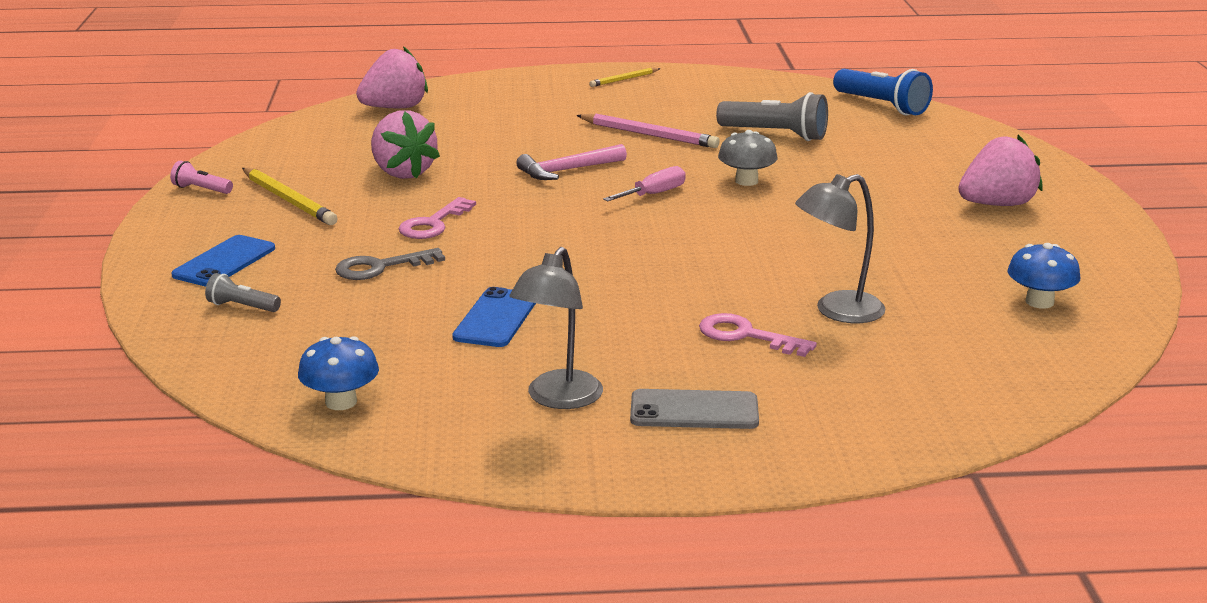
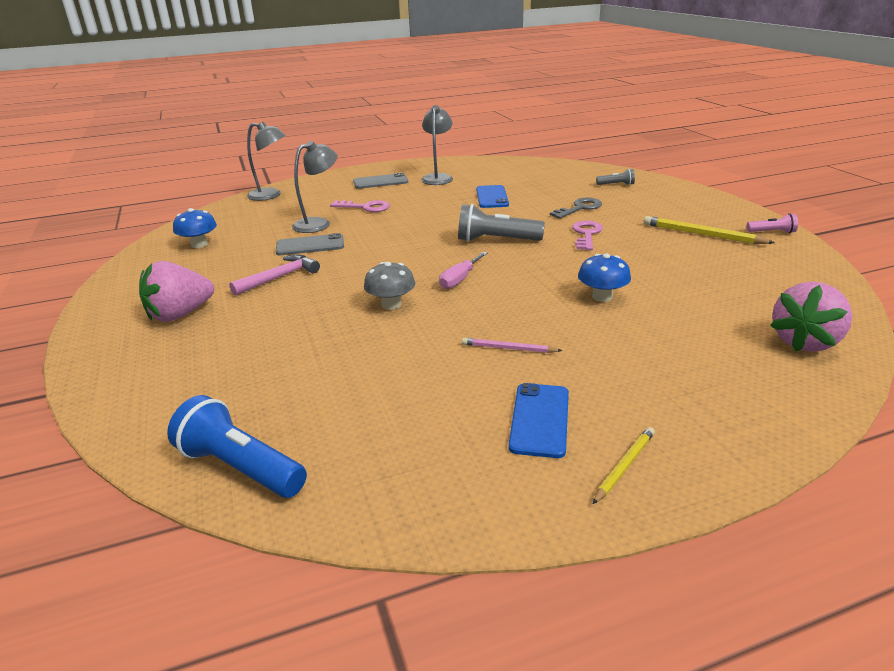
camera: 165 degrees right, 5 degrees up
(224, 262) = (664, 199): blue phone -> blue phone (540, 419)
(341, 402) = (521, 166): blue mushroom -> blue mushroom (602, 297)
(402, 173) = (666, 267): pink strawberry -> none
(567, 170) = (544, 290): pink hammer -> pink hammer (279, 277)
(649, 135) = (508, 348): pink pencil -> pink pencil, size x0.59
(775, 135) = (377, 374): grey flashlight -> grey flashlight (496, 240)
(848, 270) = (310, 245): none -> grey phone
(952, 411) = (271, 195): none -> grey lamp

